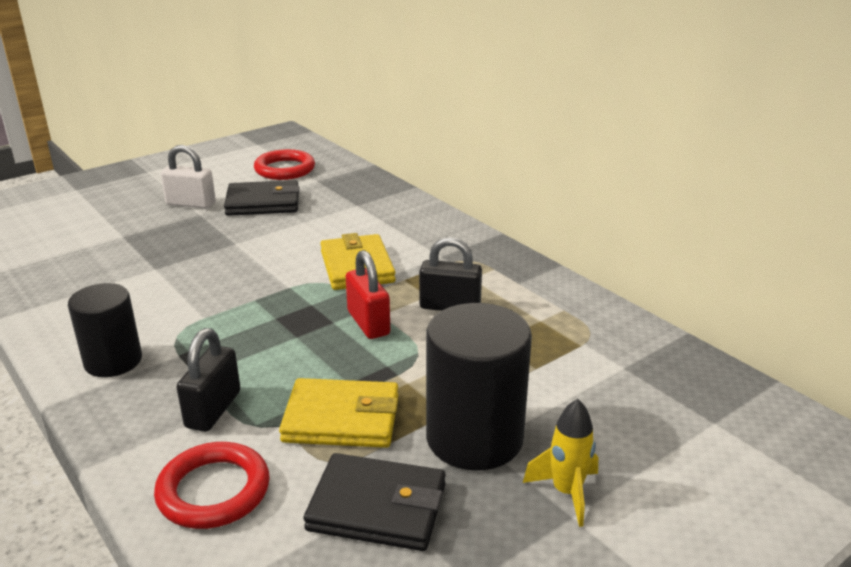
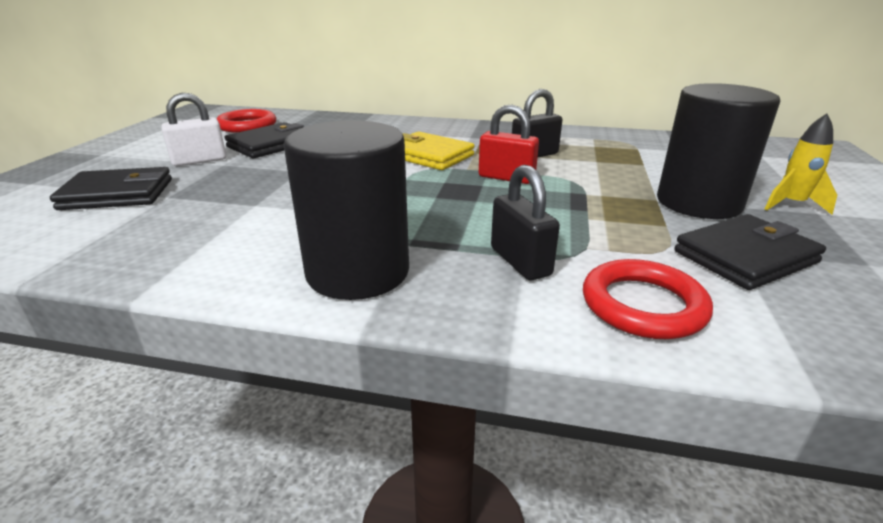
camera: 40 degrees left, 0 degrees up
(101, 221) = (117, 194): none -> black wallet
(113, 361) = (358, 272): black cylinder -> black cylinder, size x1.53
(341, 419) = (613, 227): yellow wallet -> none

